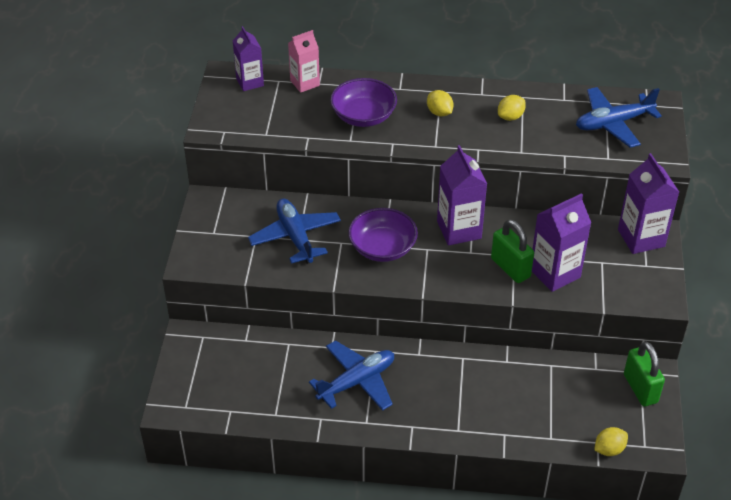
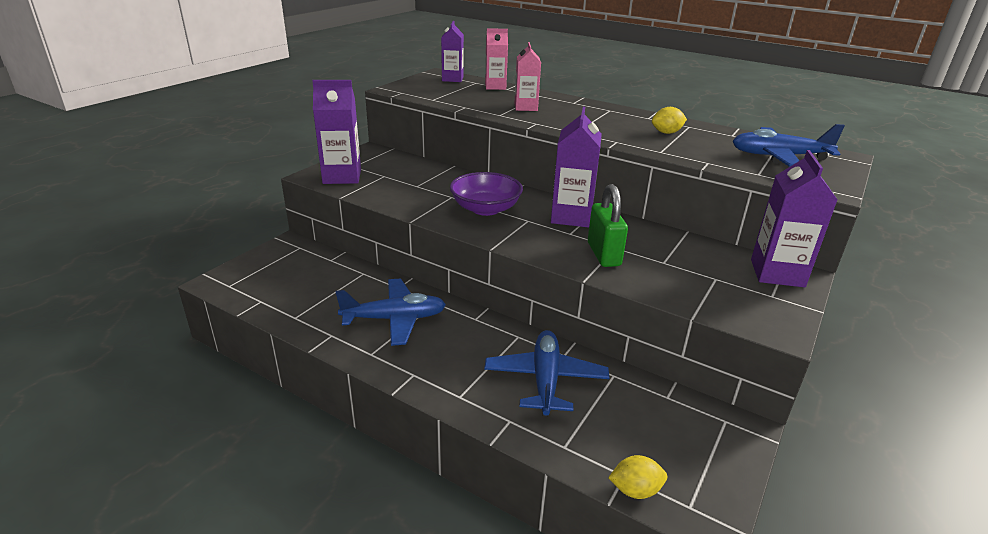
camera: 25 degrees right, 15 degrees down
(295, 237) = (416, 184): blue plane -> blue plane (545, 380)
(363, 116) = (525, 107): purple bowl -> pink carton
(439, 112) = (597, 118): yellow lemon -> none
(555, 273) = (652, 271): purple carton -> purple carton (342, 176)
(640, 388) = (717, 437): green padlock -> none

